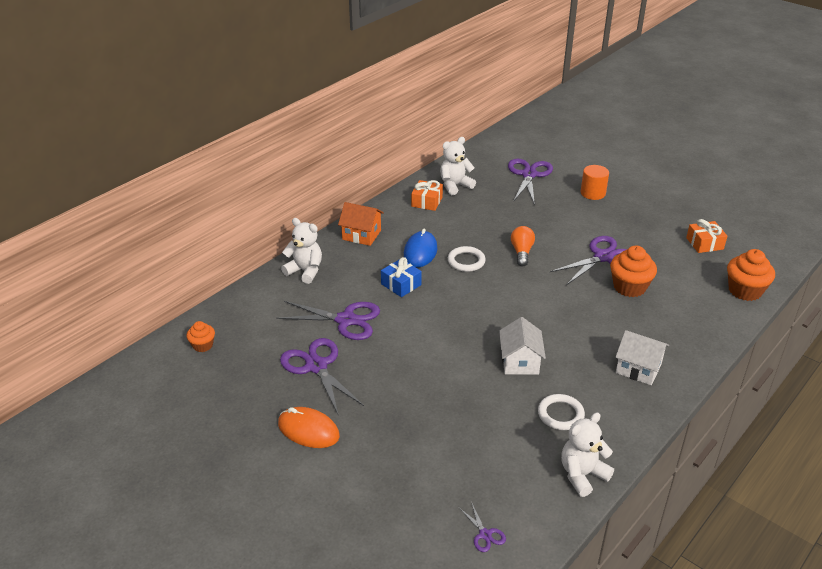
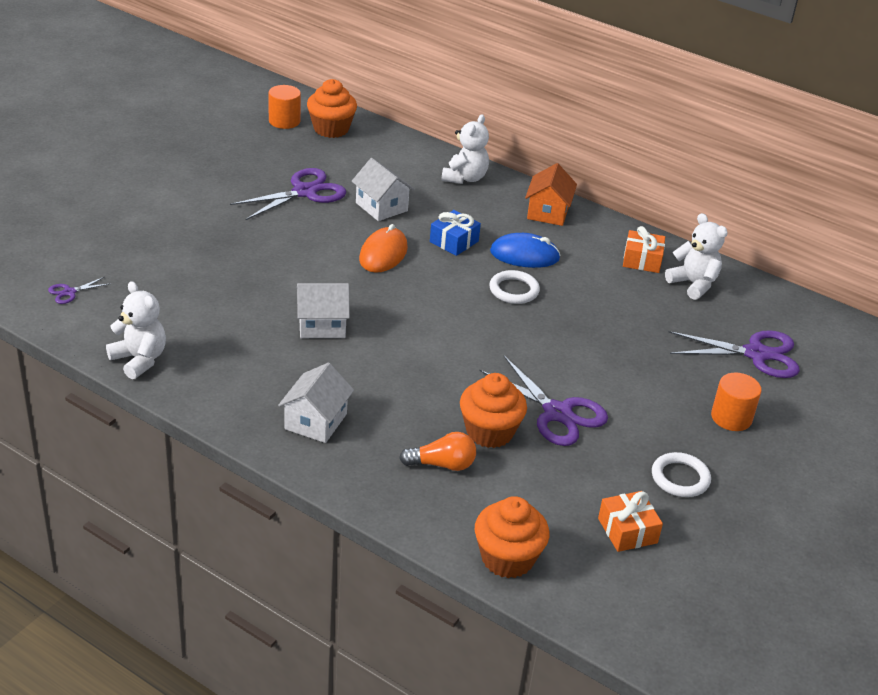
camera: 80 degrees right, 0 degrees up
(178, 377) = (284, 121): none -> orange cylinder
(203, 345) = (331, 129): orange cupcake -> orange cupcake, size x1.76
(308, 430) = (213, 192): orange mouse -> orange mouse (383, 254)
(346, 320) = (381, 207): purple scissors -> white house
(522, 252) = (547, 337): orange light bulb -> orange light bulb (442, 464)
(560, 414) = (233, 351): white ring -> white ring (680, 478)

